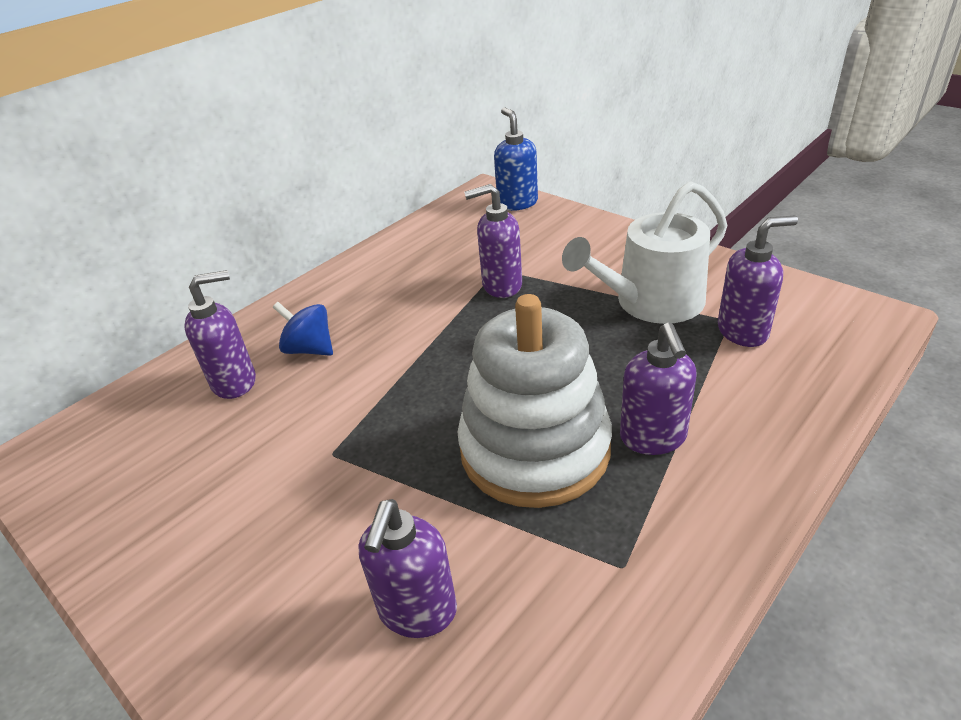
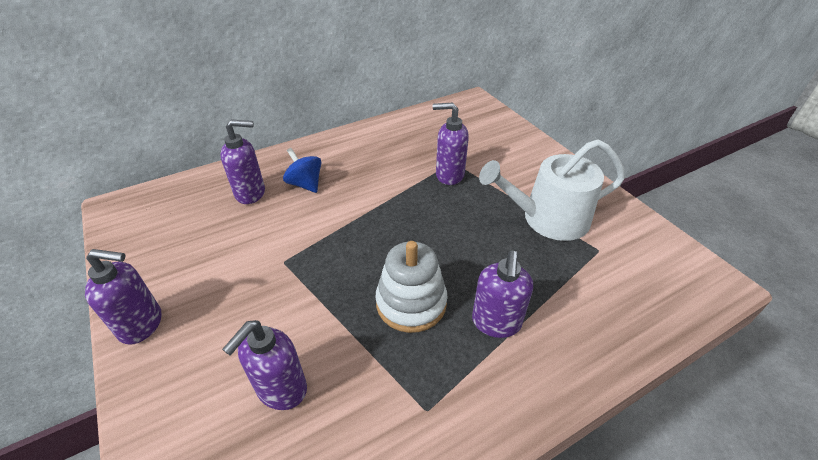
camera: 15 degrees right, 5 degrees up
(517, 203) = (491, 115): blue soap dispenser -> none
(535, 449) = (411, 303): white stacking toy -> white stacking toy, size x0.66
(743, 331) = (605, 262): purple soap dispenser -> purple soap dispenser (142, 324)

